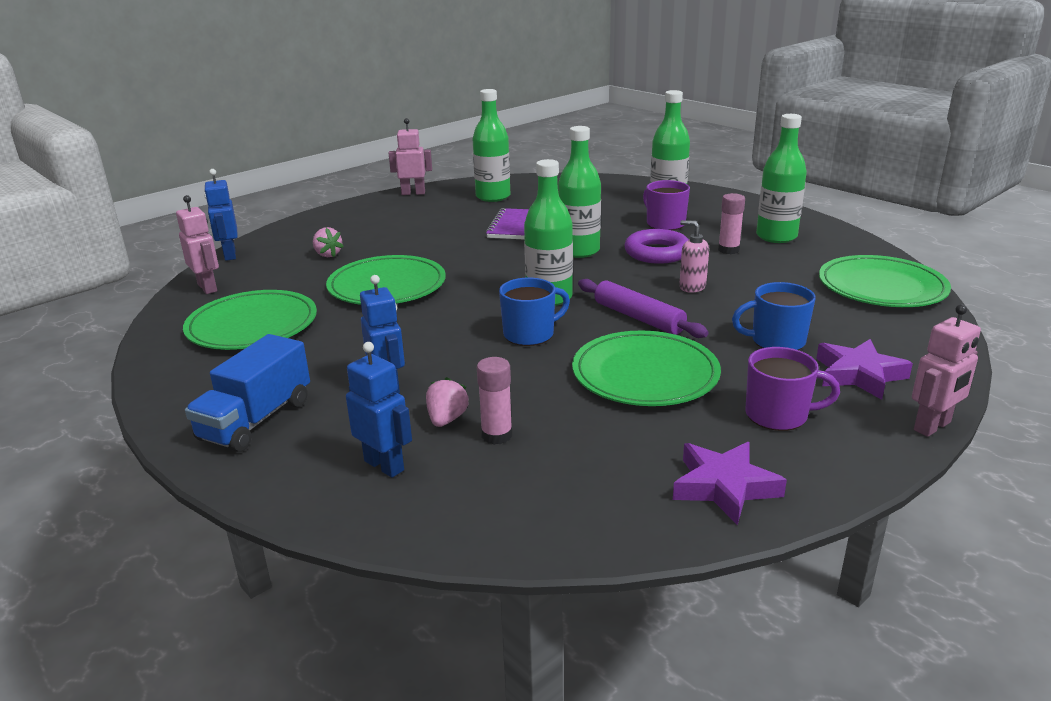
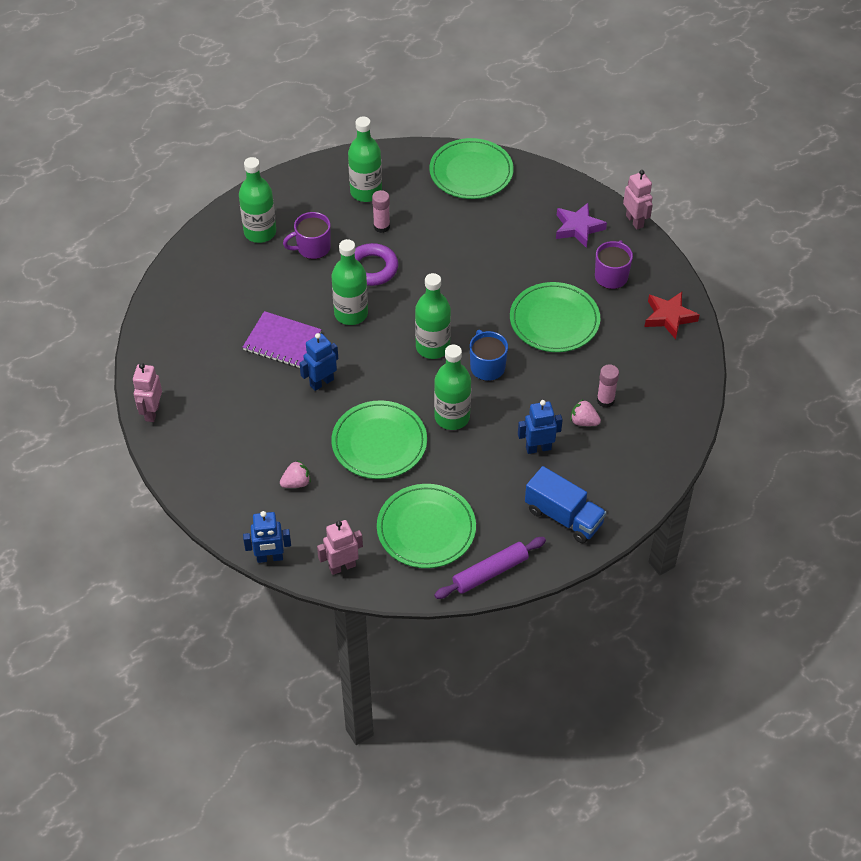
camera: 80 degrees left, 25 degrees up
(384, 465) = (624, 453): blue robot -> blue robot (321, 382)
(493, 197) = (192, 351): green bottle -> green bottle (452, 417)
(638, 317) = (479, 305): purple rolling pin -> purple rolling pin (490, 572)
(692, 287) = (440, 265): pink soap dispenser -> none
(724, 487) = (669, 317): purple star -> red star
(776, 341) = (530, 249): blue mug -> none

